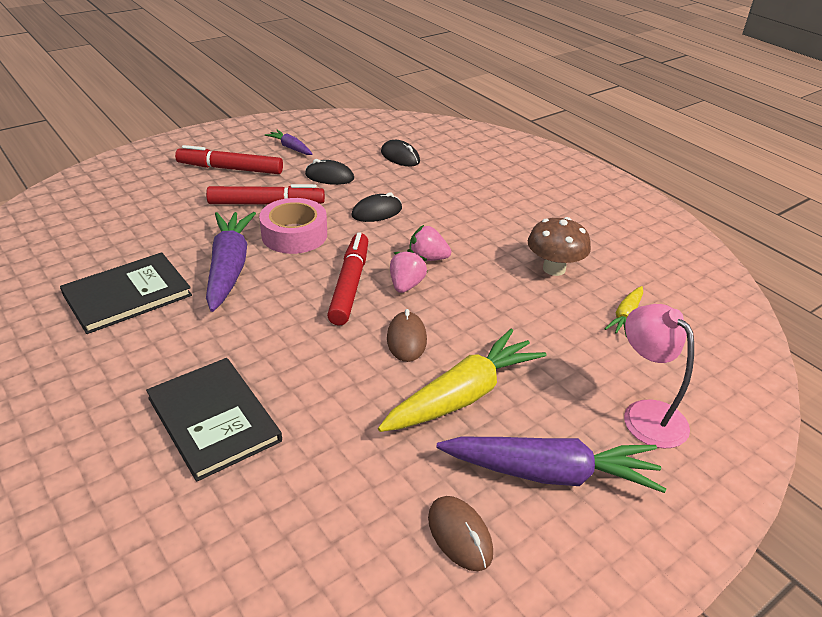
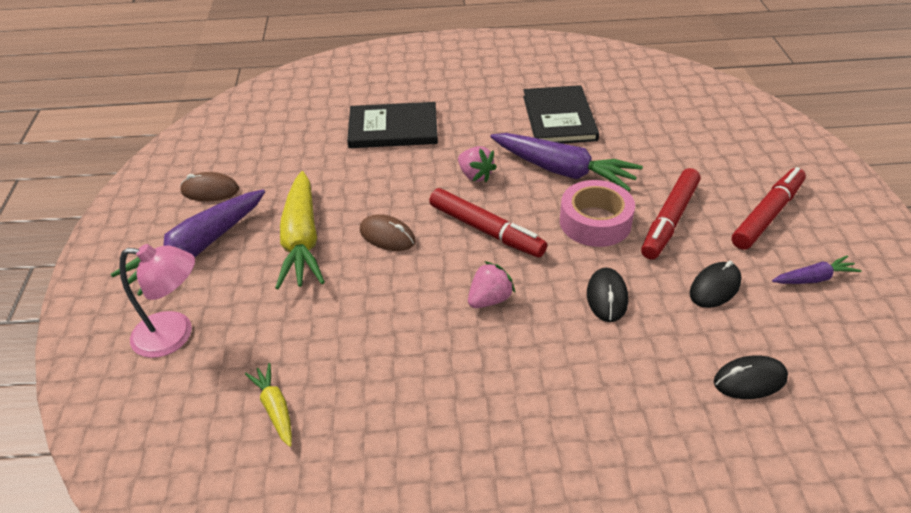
camera: 125 degrees right, 5 degrees up
(406, 285) = (458, 265): pink strawberry -> pink strawberry (475, 175)
(554, 269) = (394, 397): brown mushroom -> none

